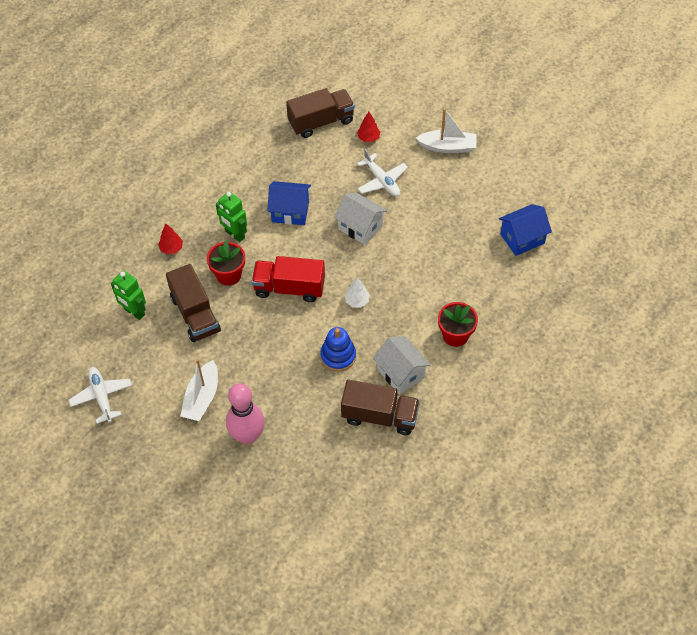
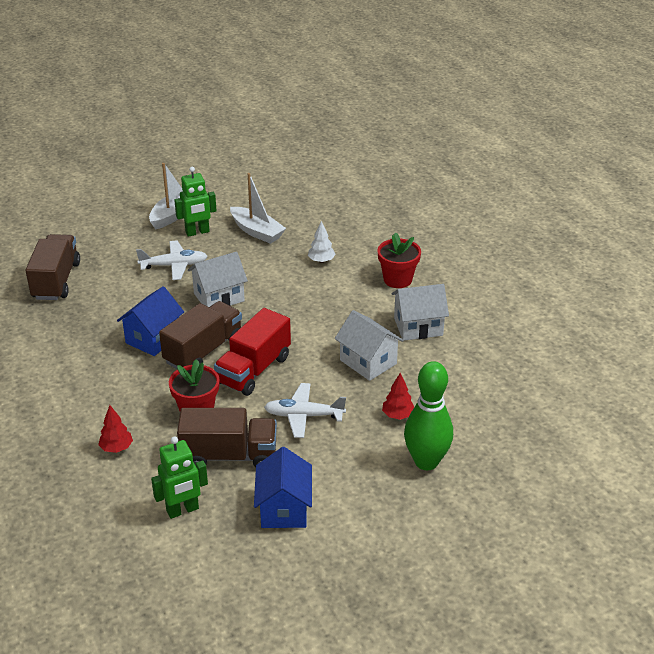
camera: 65 degrees left, 20 degrees down
(102, 396) = (287, 580): white plane -> white plane (303, 416)
(202, 397) = (350, 485): white boat -> white boat (257, 231)
(234, 234) = (145, 389): green robot -> green robot (197, 232)
(247, 436) = (426, 462): pink bowling pin -> green bowling pin
(338, 356) = (368, 362): blue stacking toy -> white house
(357, 301) = (309, 328): white tree -> white tree (321, 261)
(368, 138) = (111, 257): red tree -> red tree (397, 415)
(380, 416) = (460, 356): brown truck -> brown truck (203, 351)
(522, 238) = (319, 208): blue house -> blue house (284, 509)

